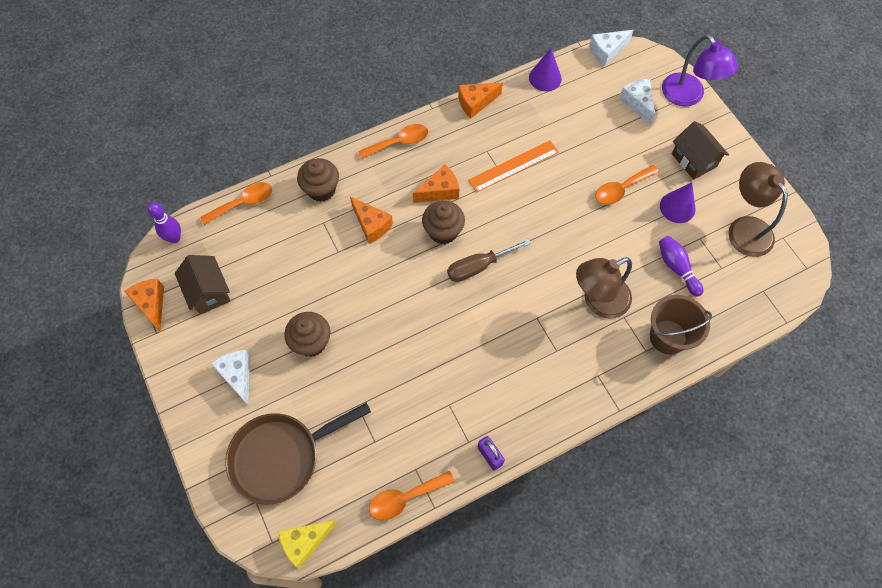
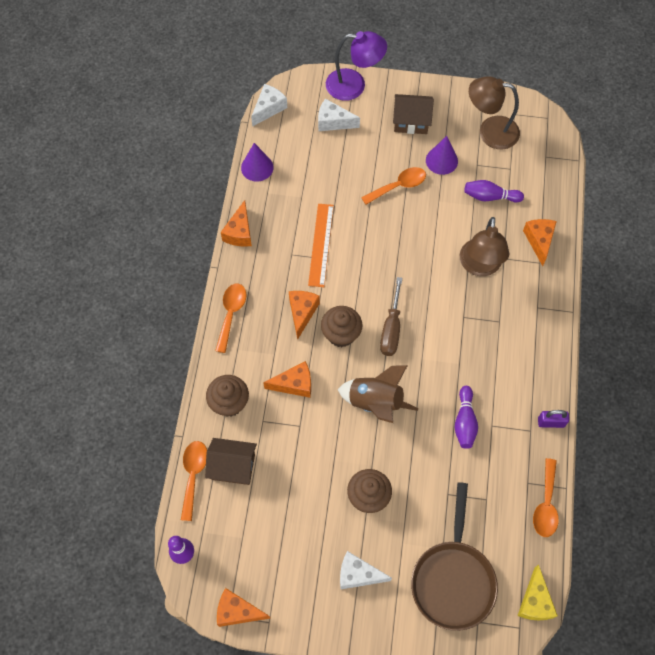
camera: 55 degrees left, 0 degrees up
(208, 292) = (261, 554): brown house -> brown house (233, 466)
(400, 296) = (375, 403): none -> brown rocket
(435, 379) = (464, 422): none -> purple bowling pin
(607, 52) = (268, 108): white cheese -> white cheese turned 150 degrees counterclockwise
(621, 189) = (398, 186): orange spoon -> orange spoon turned 120 degrees counterclockwise
(668, 337) = (539, 241): brown bucket -> orange cheese

